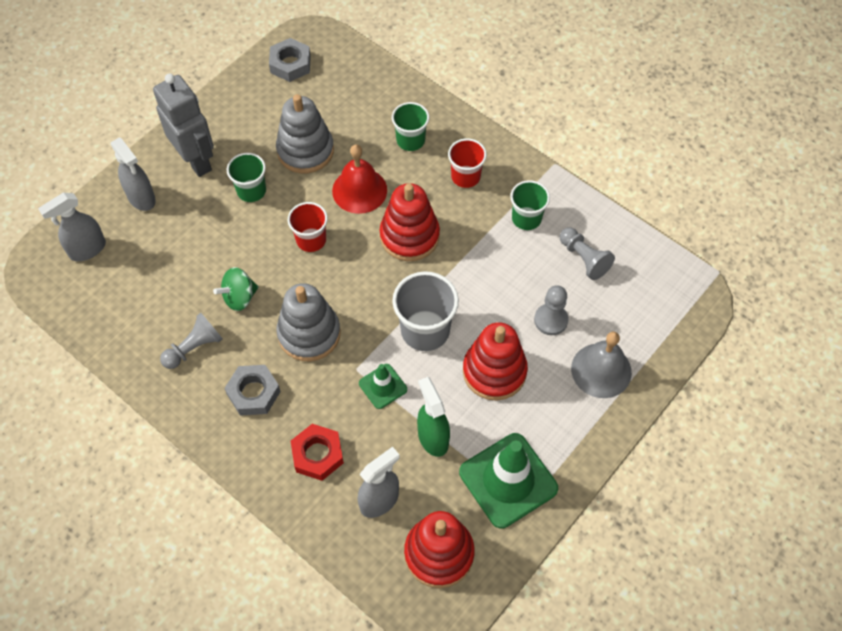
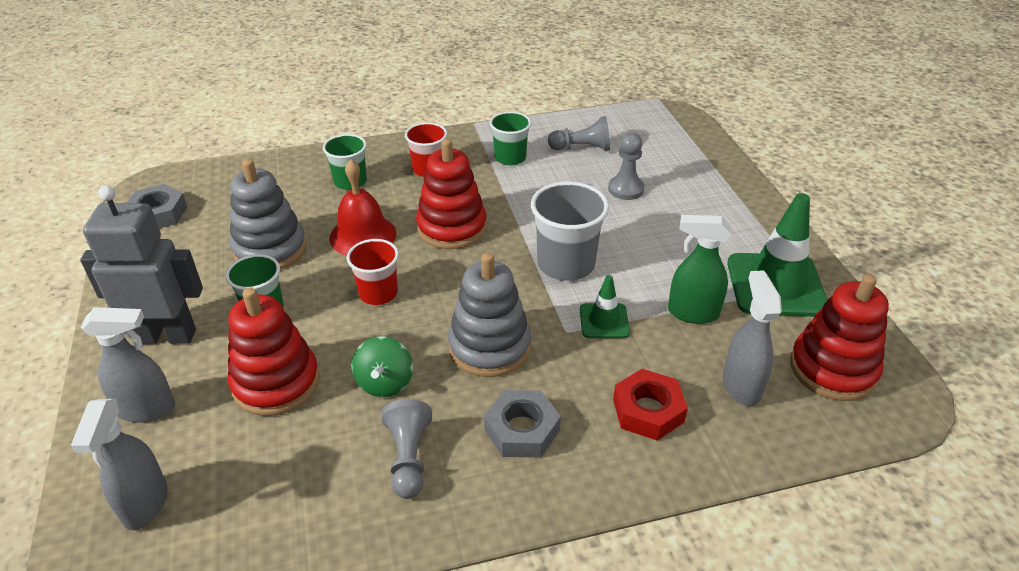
camera: 55 degrees left, 20 degrees down
(494, 371) = (650, 242): red stacking toy -> red stacking toy (276, 383)
(601, 370) = (700, 185): grey bell -> none

